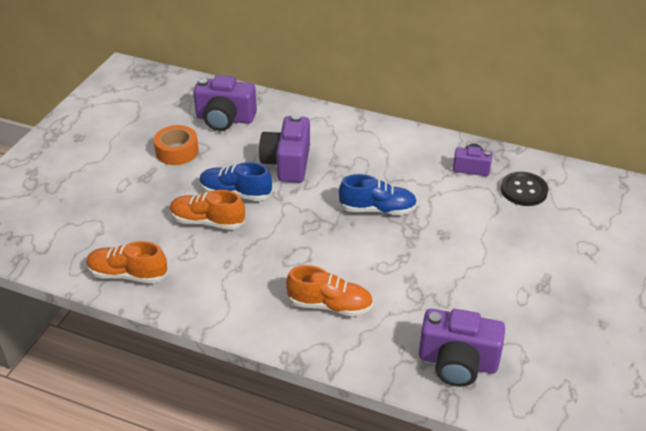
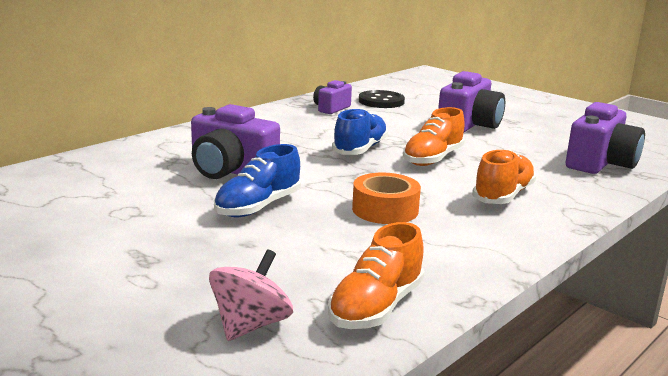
camera: 70 degrees left, 20 degrees down
(93, 235) = (250, 325): none -> pink spinning top
(177, 151) = (113, 227): orange tape -> orange tape (385, 210)
(207, 221) = (301, 232): orange shoe -> orange shoe (433, 159)
(225, 119) = (83, 186): purple camera -> purple camera (469, 125)

